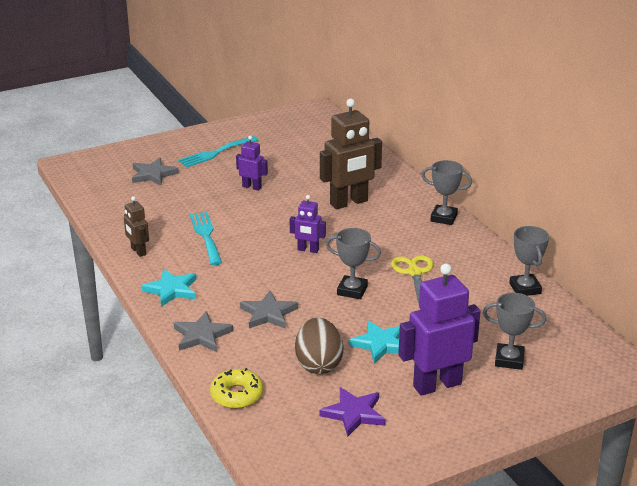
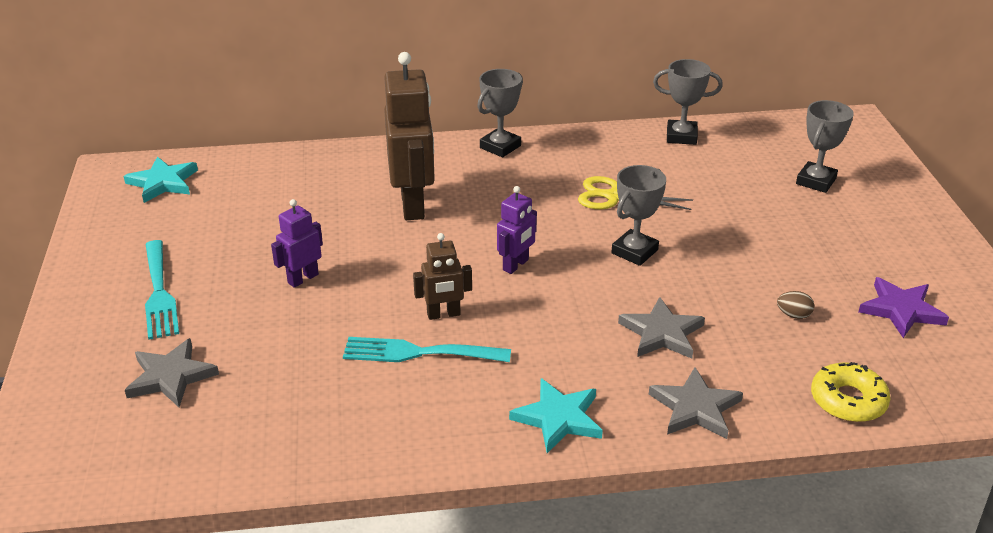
camera: 70 degrees left, 5 degrees up
(138, 251) = (421, 437): brown robot -> brown robot (443, 314)
(318, 364) = (793, 315): brown egg -> brown egg, size x0.42
(380, 344) = (762, 258): turquoise star -> turquoise star (163, 182)
(437, 385) = (853, 238): purple robot -> none

